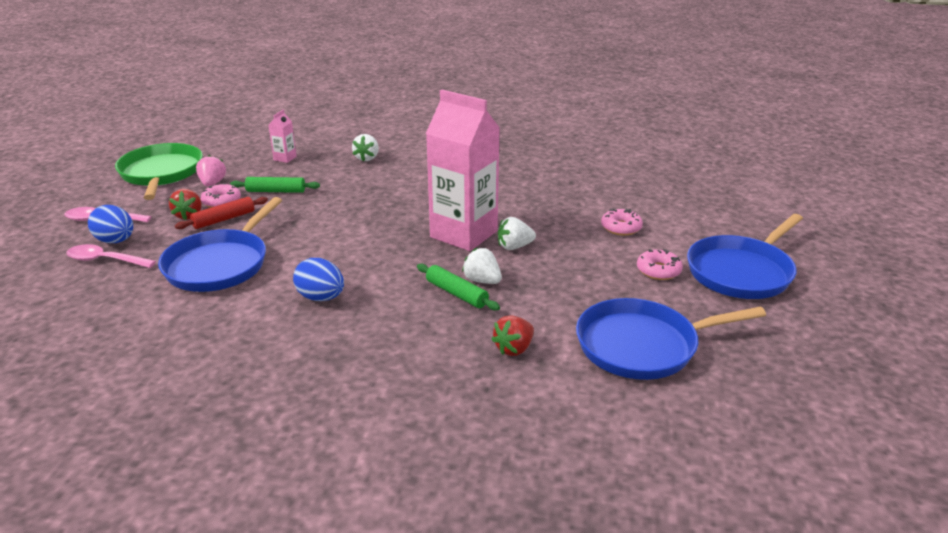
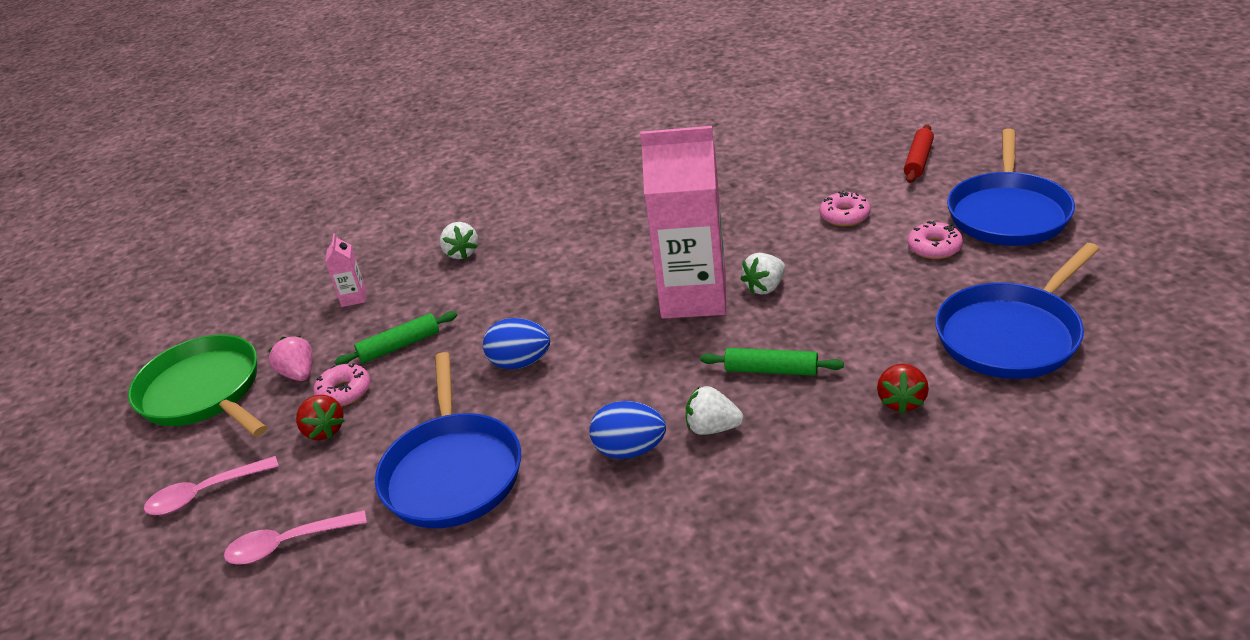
camera: 25 degrees left, 5 degrees up
(116, 241) = (267, 512): blue egg -> blue egg (520, 363)
(224, 219) = (379, 413): red rolling pin -> red rolling pin (918, 161)
(482, 280) = (779, 342): white strawberry -> white strawberry (712, 428)

